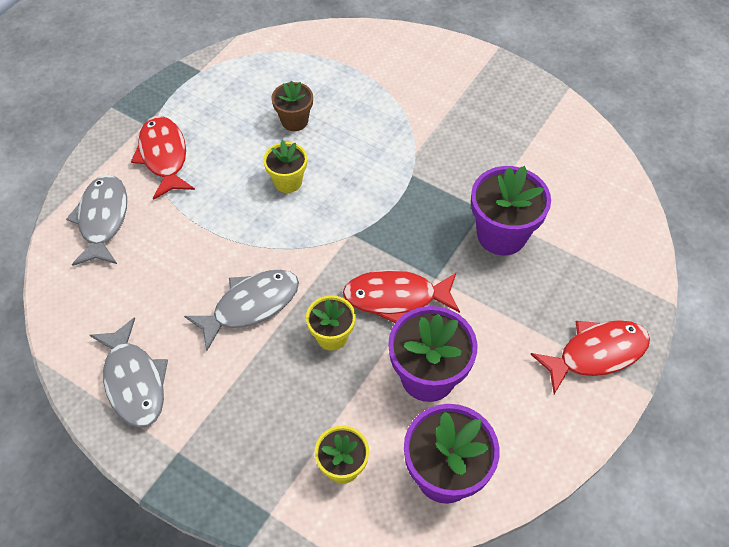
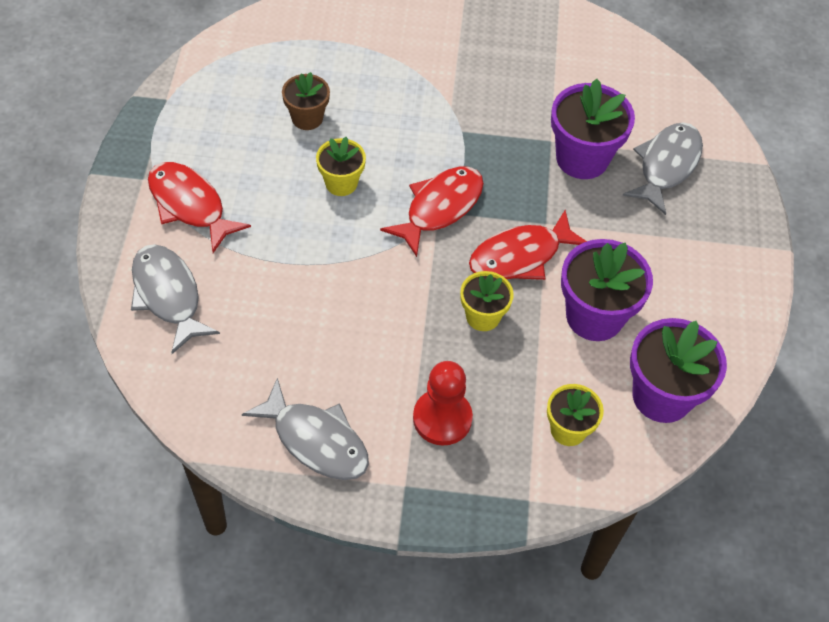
camera: 30 degrees left, 0 degrees up
(243, 408) = (442, 418): none -> red pawn
(251, 306) = (385, 320): grey fish -> grey fish (666, 166)
(596, 354) = (728, 235): red fish -> red fish (440, 208)

